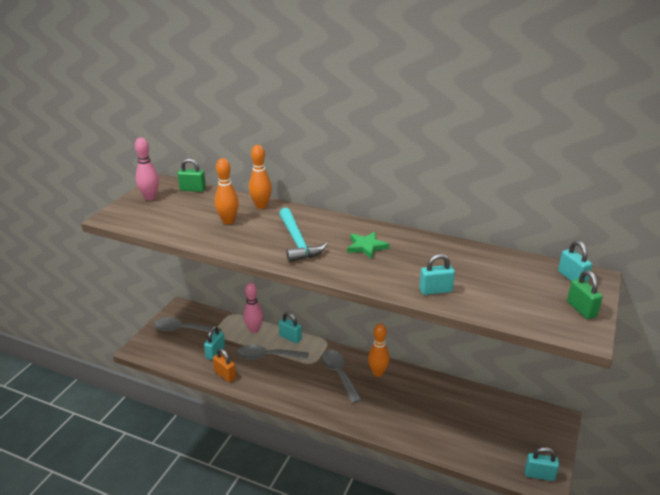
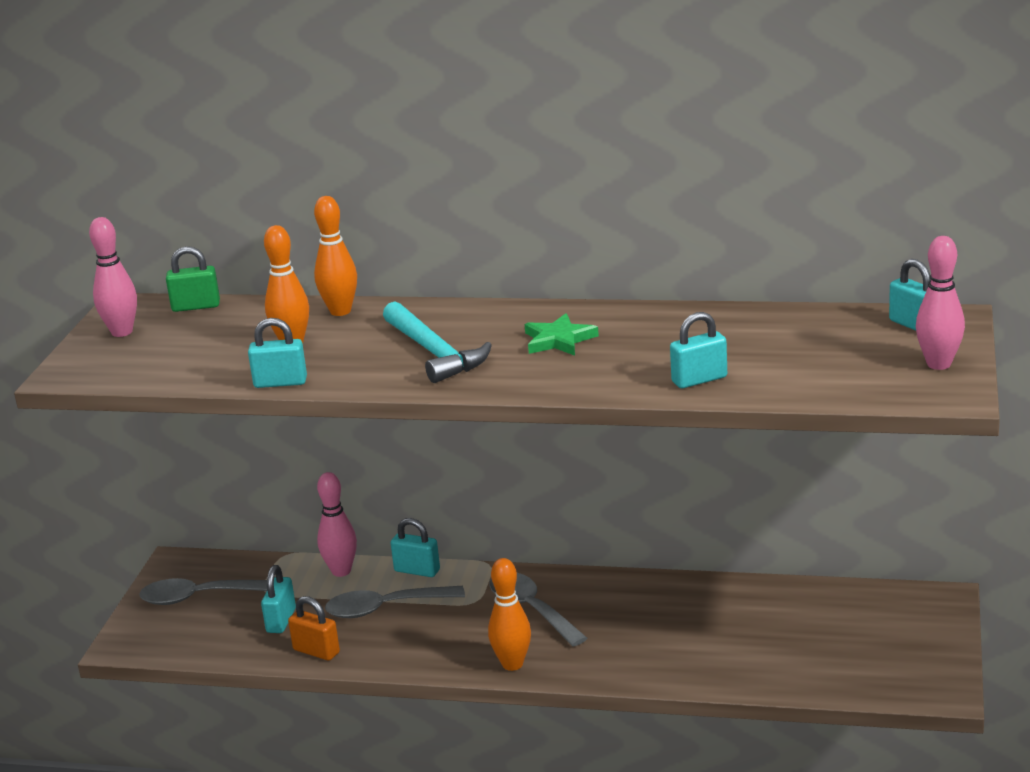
camera: 10 degrees left, 5 degrees down
(378, 373) = (603, 594): orange bowling pin -> orange bowling pin (512, 664)
(539, 475) = (928, 683): turquoise padlock -> turquoise padlock (280, 383)
(581, 309) = (938, 364): green padlock -> pink bowling pin

